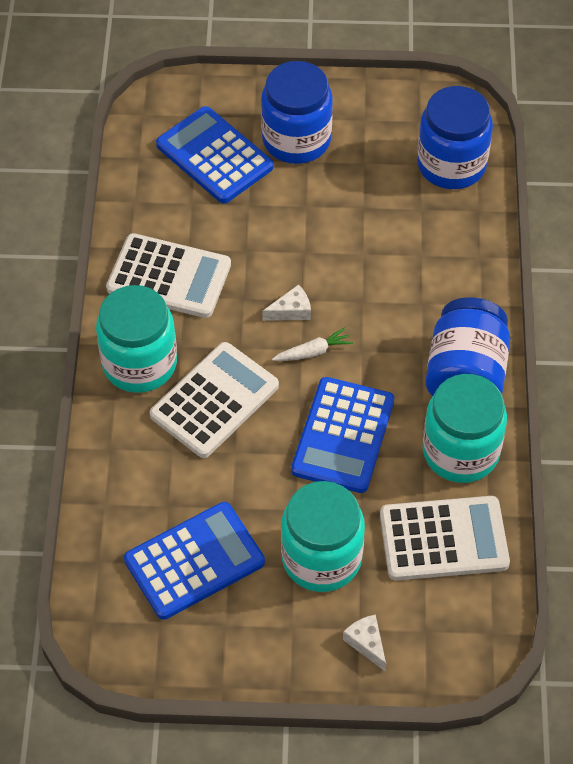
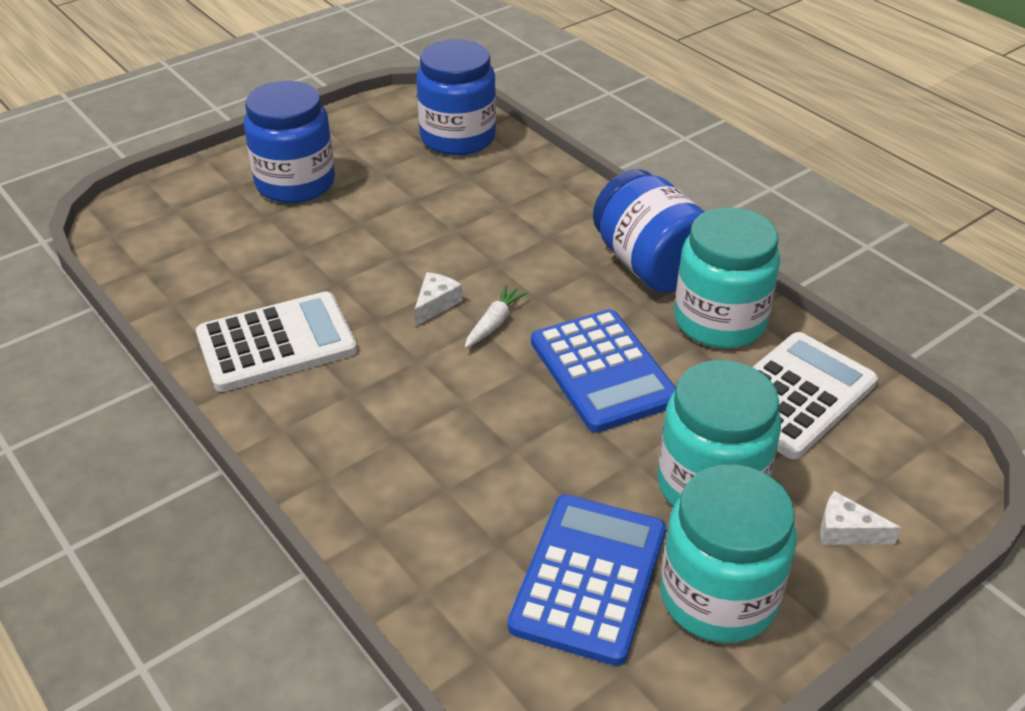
camera: 40 degrees left, 15 degrees down
(139, 363) = (323, 432): turquoise jar -> turquoise jar (718, 596)
(214, 156) = (224, 230): blue calculator -> none
(214, 401) = (442, 418): white calculator -> none

